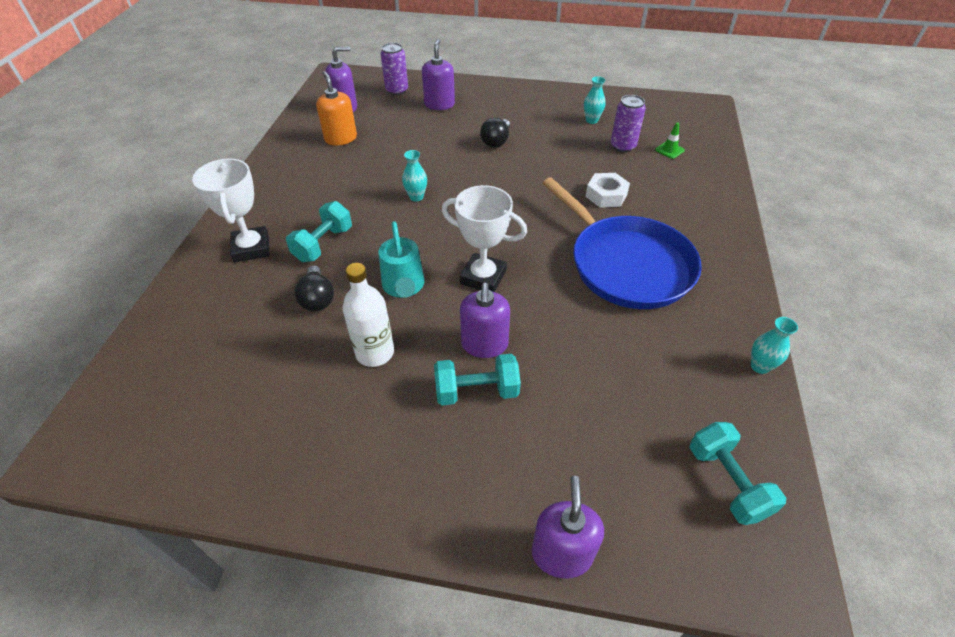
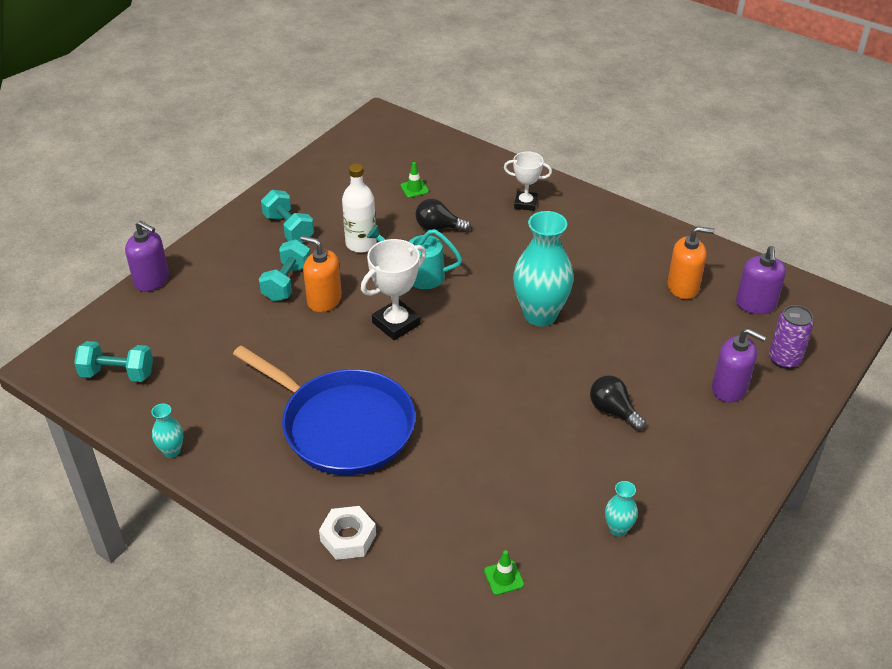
camera: 115 degrees right, 5 degrees down
(247, 345) = (414, 188): none -> green traffic cone
(251, 248) = (525, 203): white trophy -> white trophy, size x0.66
(323, 244) = (504, 242): turquoise dumbbell -> turquoise dumbbell (288, 228)
(416, 197) = (540, 315): turquoise vase -> turquoise vase, size x2.17
(484, 344) = (324, 300): purple soap dispenser -> orange soap dispenser
(606, 195) = (453, 463): white nut -> white nut (348, 537)
(623, 146) = (539, 531): purple can -> none
(626, 264) = (342, 426): blue pan -> blue pan turned 135 degrees counterclockwise

